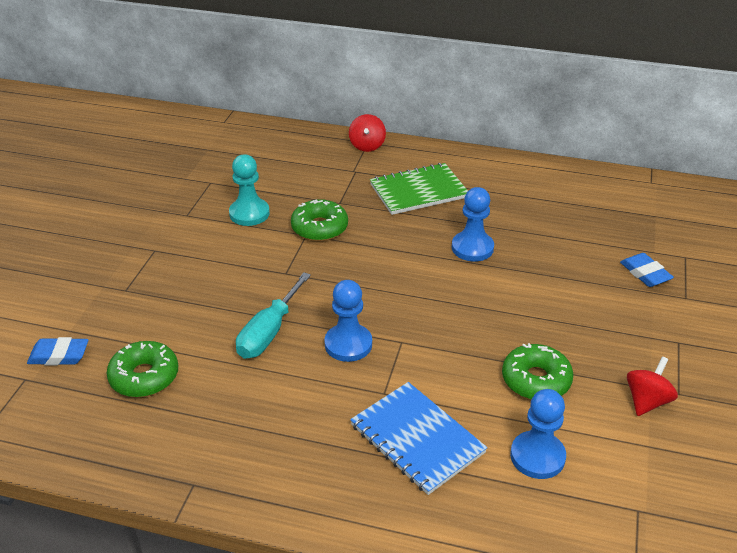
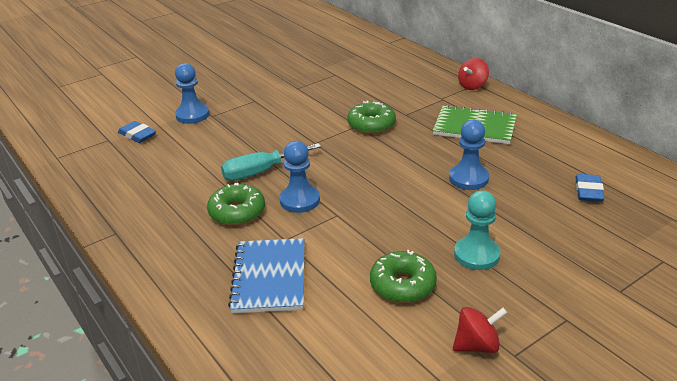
camera: 40 degrees right, 5 degrees down
(144, 377) = (163, 165): green donut -> green donut (237, 212)
(249, 213) = (336, 100): turquoise pawn -> turquoise pawn (476, 255)
(537, 456) = (337, 333): blue pawn -> blue pawn (192, 115)
(645, 273) = (602, 256): blue eraser -> blue eraser (588, 191)

